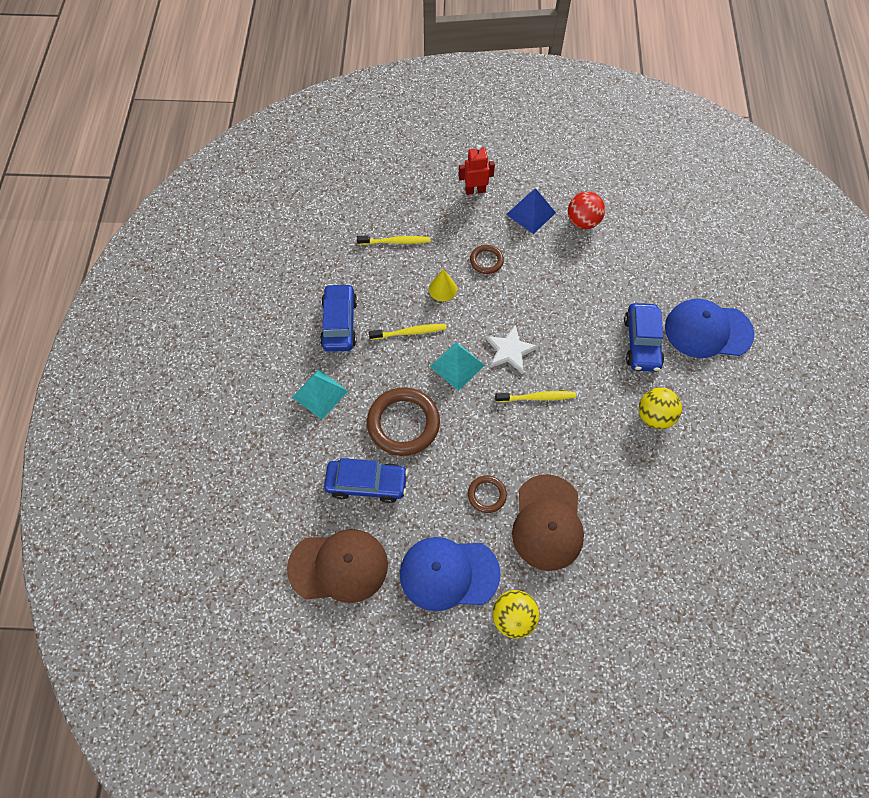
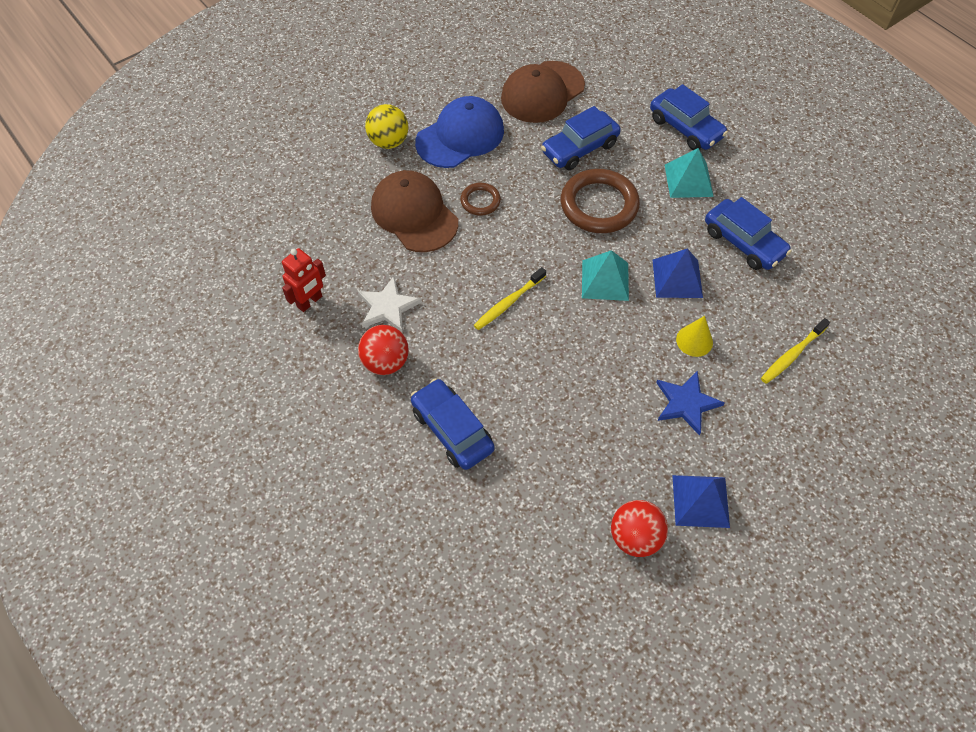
camera: 140 degrees right, 5 degrees down
(269, 438) = (685, 128): none -> blue car
(409, 332) = (677, 278): yellow toothbrush -> blue pyramid
(475, 190) = (788, 482): red robot -> red robot (310, 302)
(486, 261) = (686, 403): brown ring -> blue star
(510, 350) = (572, 327): white star -> white star (388, 307)
(654, 416) = (385, 362): yellow ball -> red ball
(708, 330) = (391, 498): blue cap -> none

